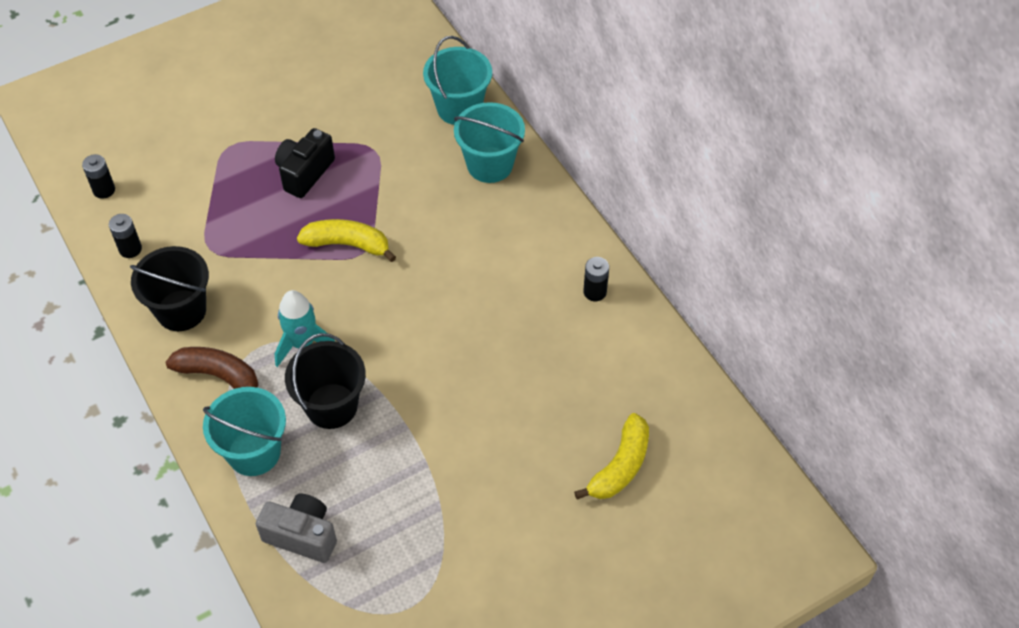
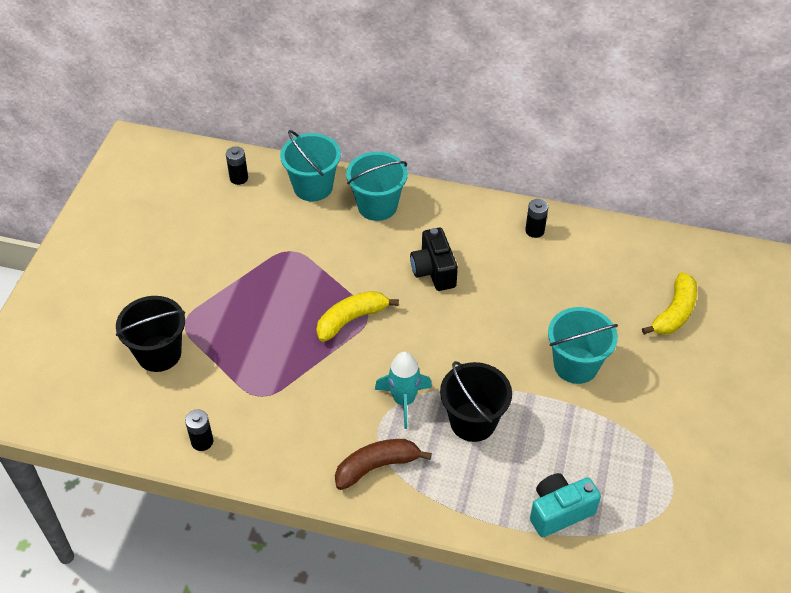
camera: 45 degrees left, 5 degrees down
(104, 190) = (127, 420): black battery -> black battery (239, 178)
(181, 310) = (294, 449): black bucket -> black bucket (159, 353)
(254, 452) = (463, 491): turquoise bucket -> turquoise bucket (576, 365)
(302, 535) = (559, 512): grey camera -> turquoise camera
(305, 173) = (263, 299): black camera -> black camera (433, 271)
(620, 466) = (674, 313): yellow banana -> yellow banana turned 45 degrees clockwise

